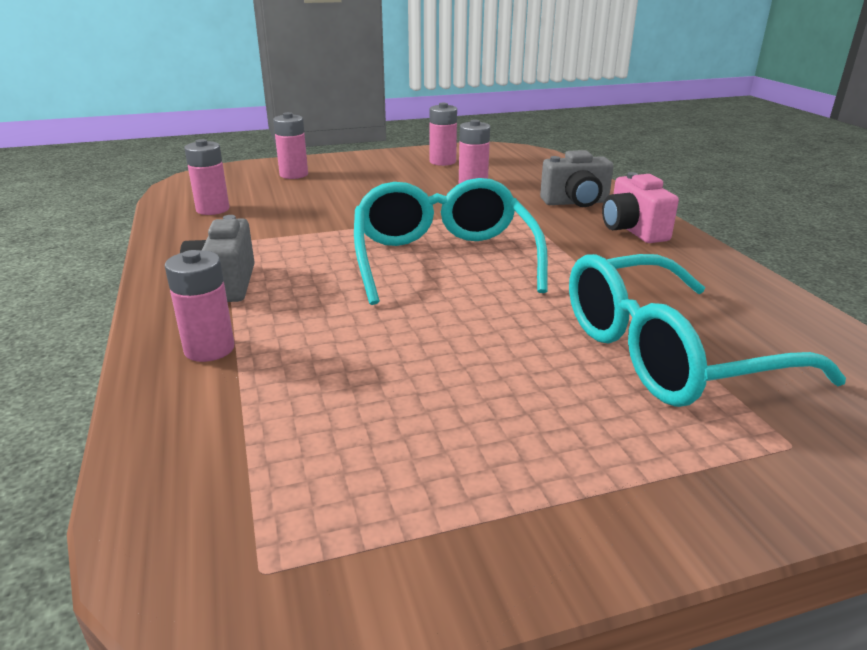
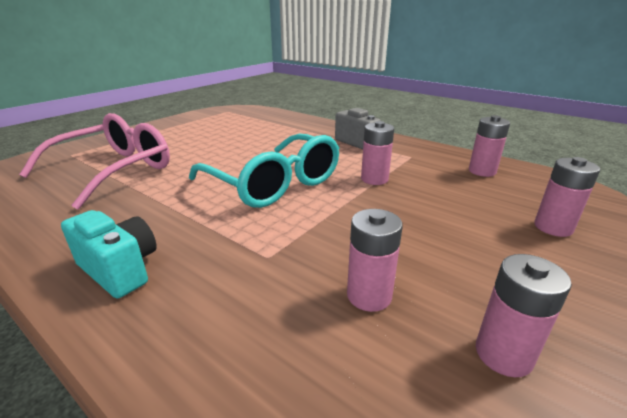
camera: 145 degrees right, 0 degrees up
(209, 349) = (313, 128): pink battery -> pink battery (374, 179)
(575, 203) = (202, 305): grey camera -> none
(633, 230) = (120, 270): pink camera -> turquoise camera
(666, 354) = (114, 170): turquoise glasses -> pink glasses

